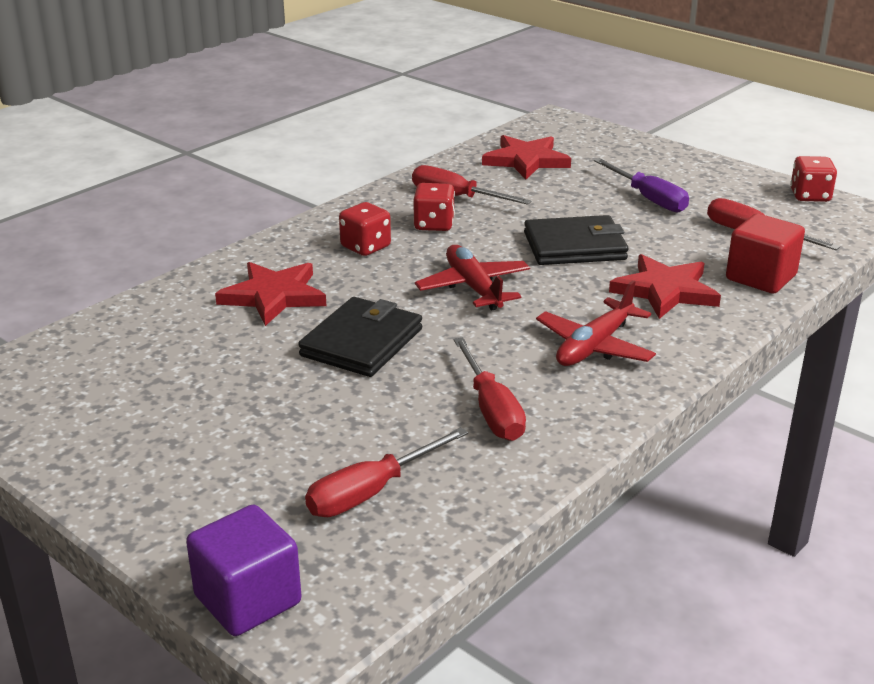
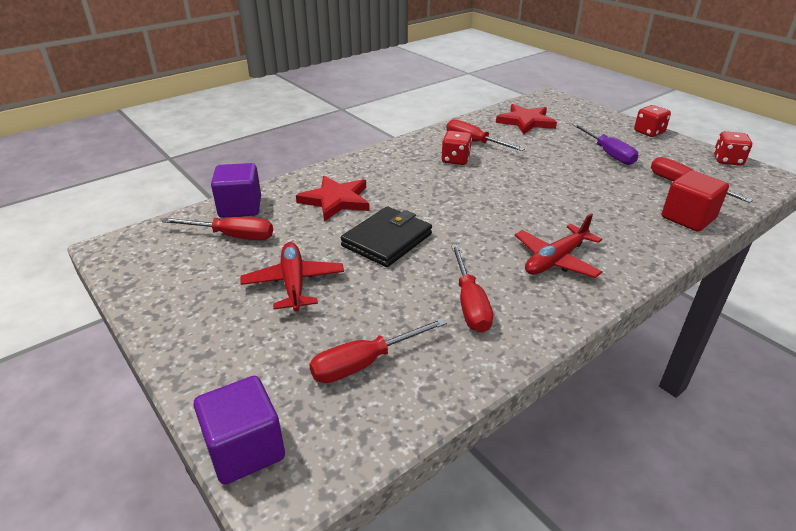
camera: 10 degrees right, 5 degrees up
(134, 318) = (240, 207): none -> purple cube
(137, 358) = (232, 236): none -> red screwdriver
(365, 247) = (406, 171): red dice -> red dice (649, 132)
(473, 287) = (474, 207): red plane -> red plane (293, 283)
(574, 246) = (551, 183): black wallet -> none
(665, 291) = (614, 222): red star -> none

